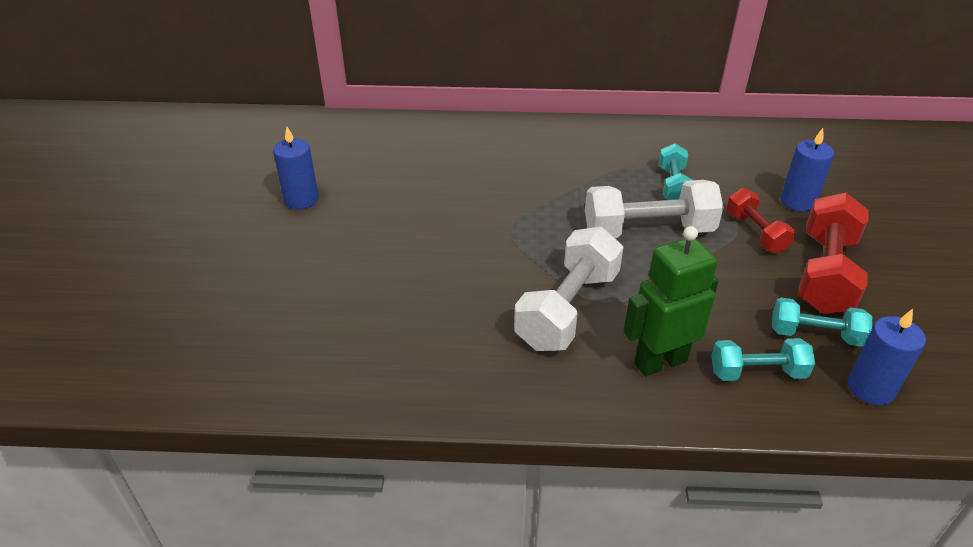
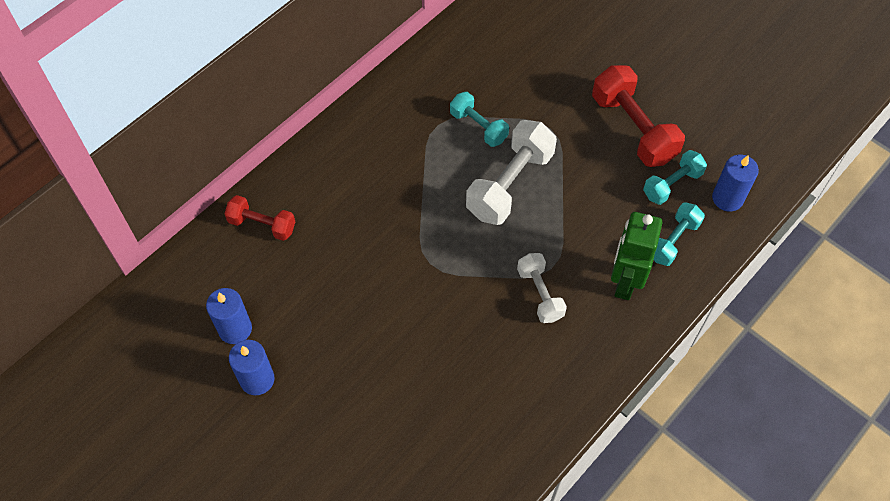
camera: 50 degrees left, 20 degrees up
(568, 309) = (540, 294): white dumbbell -> white dumbbell, size x0.59
(755, 233) = (567, 128): red dumbbell -> red dumbbell (262, 225)
(797, 201) = (561, 75): blue candle -> blue candle (235, 329)

